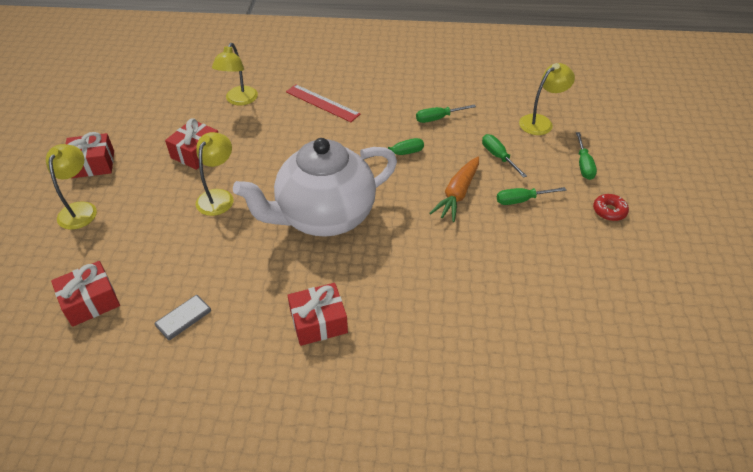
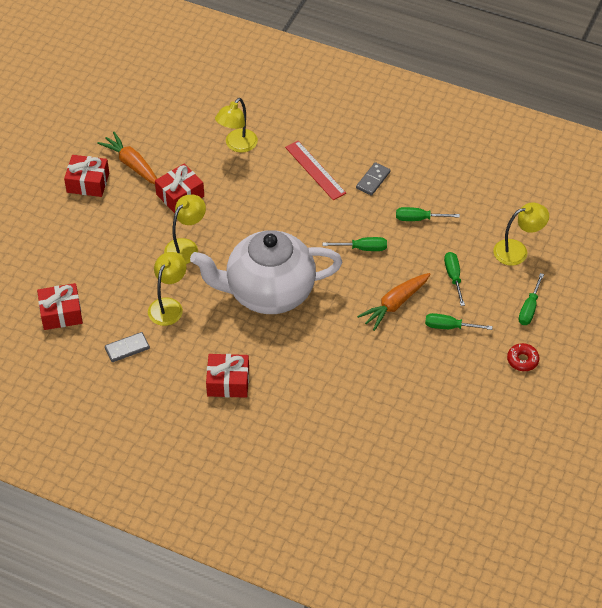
camera: 20 degrees right, 5 degrees up
(80, 209) = (69, 226): yellow lamp -> yellow lamp (168, 306)
(136, 138) = (131, 164): none -> orange carrot
(380, 99) = (373, 180): none -> grey domino

